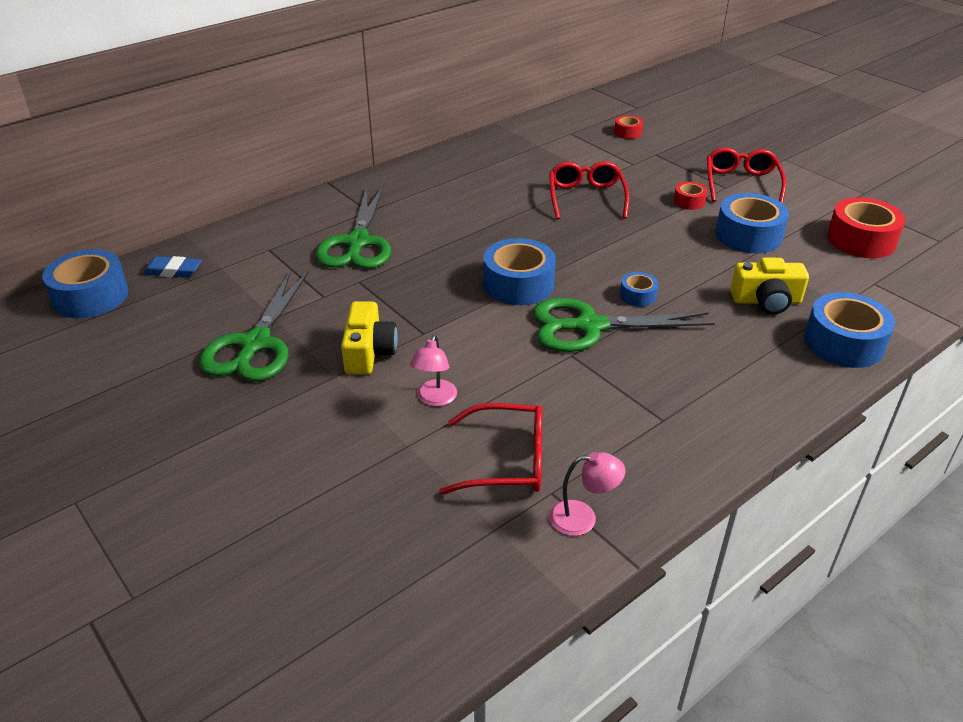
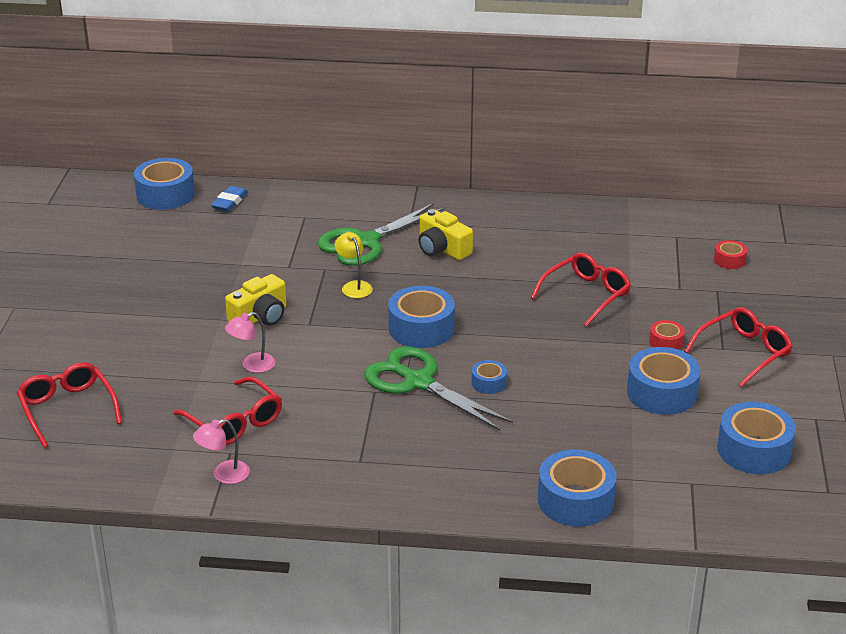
camera: 45 degrees right, 5 degrees down
(173, 271) = (230, 202): blue eraser -> blue eraser turned 60 degrees clockwise
(255, 344) = (207, 274): green scissors -> none
(319, 570) = (67, 409): none -> red glasses
(408, 281) = (354, 286): none -> yellow lamp
(583, 518) = (224, 475): pink lamp -> pink lamp turned 105 degrees clockwise
(766, 301) = (576, 442): yellow camera -> yellow camera (442, 249)
(861, 240) = (754, 450): red tape -> blue tape

